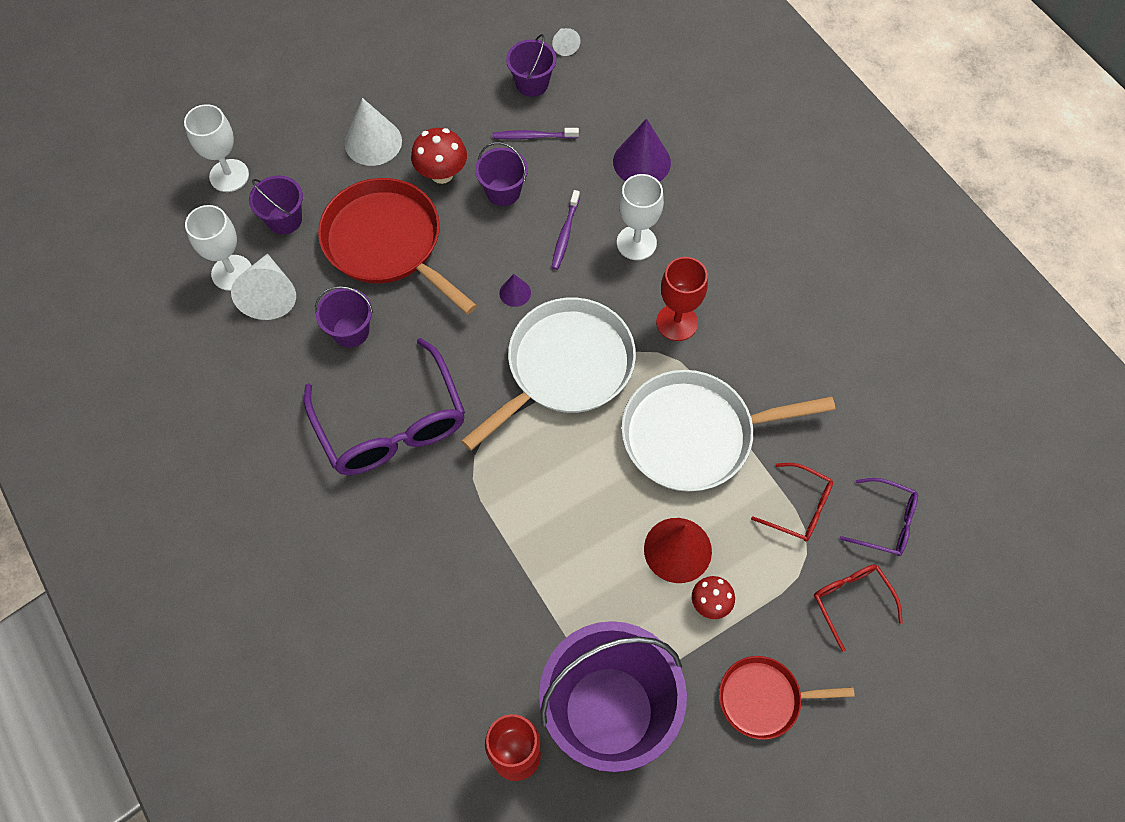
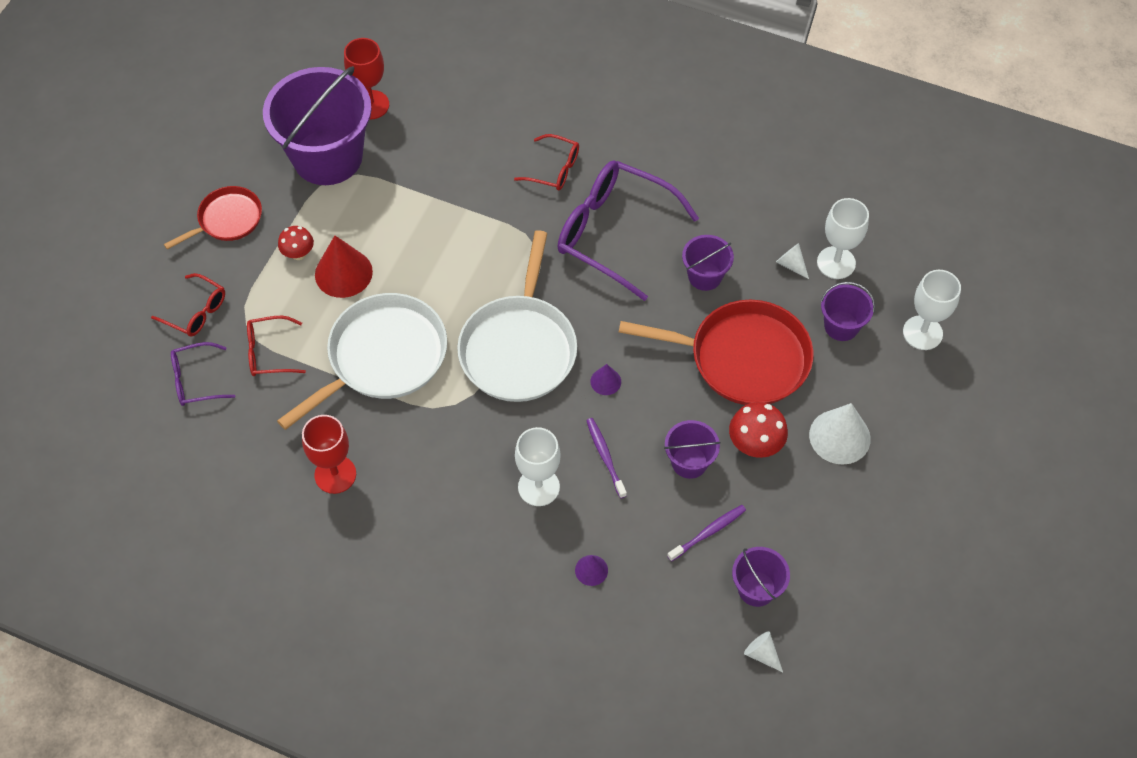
camera: 145 degrees right, 5 degrees down
(269, 295) = (791, 264): white cone -> white cone, size x0.52
(389, 533) = (553, 169): none -> red glasses
(641, 162) = (591, 570): purple cone -> purple cone, size x0.52
(677, 322) = (455, 437): red goblet -> red goblet (335, 474)

